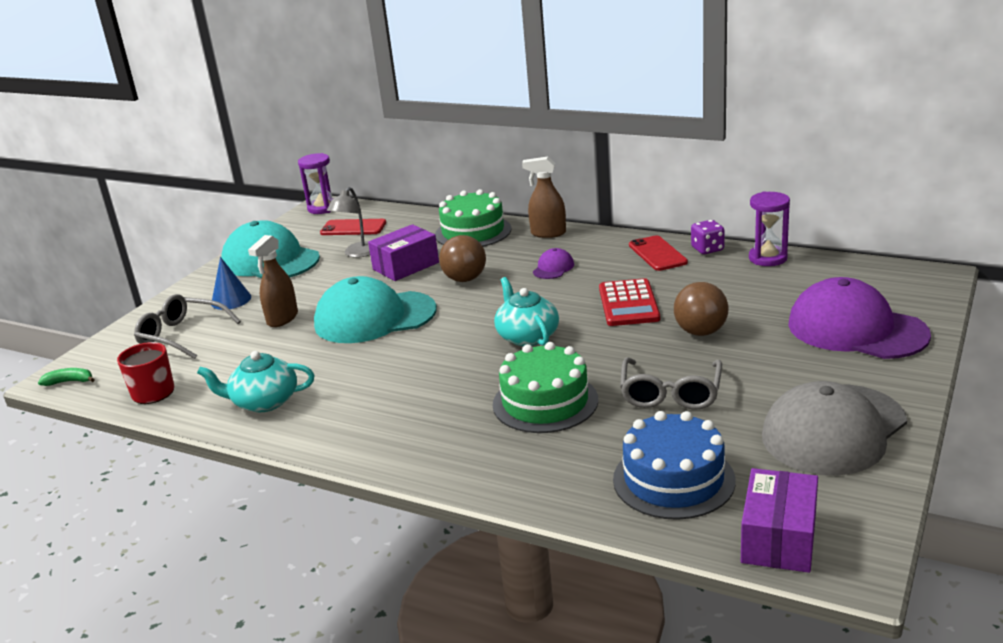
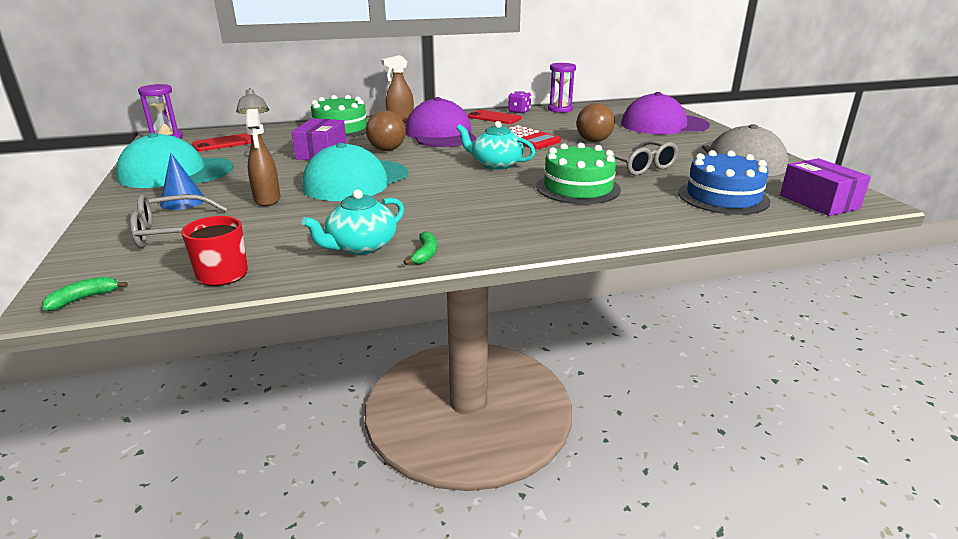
camera: 45 degrees left, 0 degrees up
(290, 431) = (425, 254): none -> green banana
(553, 268) = (440, 134): purple cap -> purple cap, size x2.34

